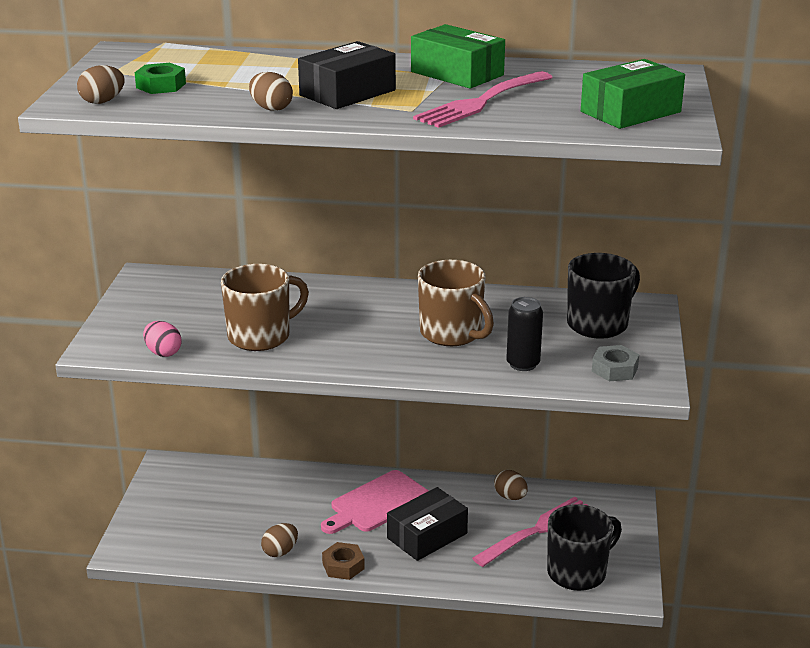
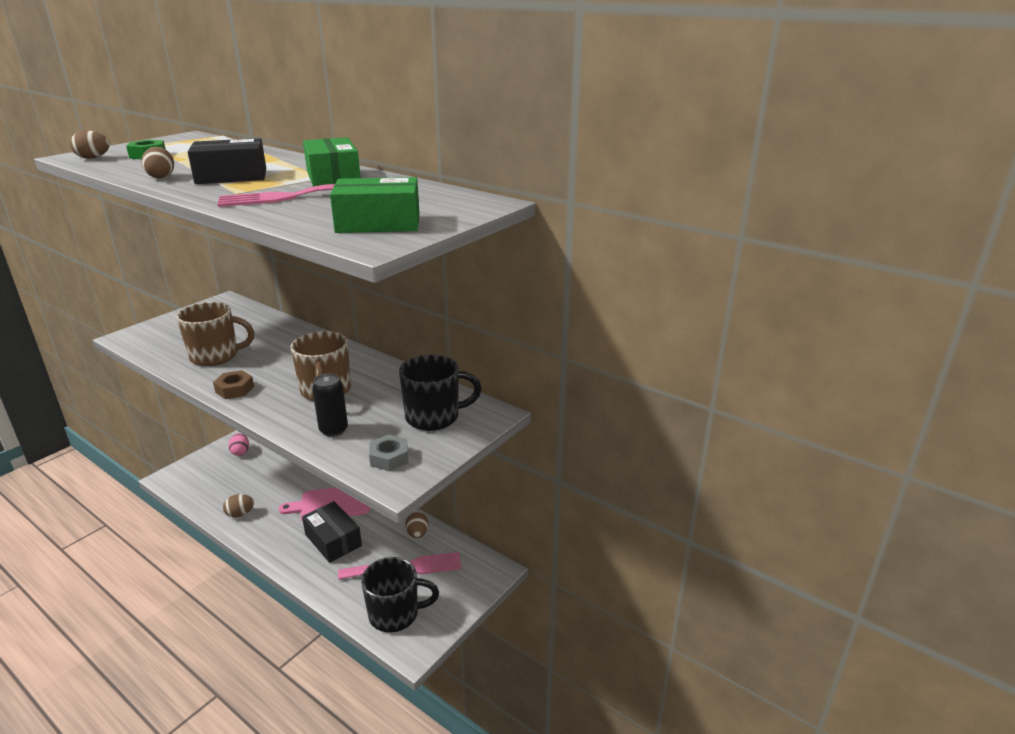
camera: 30 degrees right, 0 degrees up
(163, 352) = (150, 350): pink egg -> pink egg (240, 452)
(343, 566) = (261, 540): brown nut -> brown nut (235, 389)
(427, 536) = (333, 540): black box -> black box turned 60 degrees clockwise

